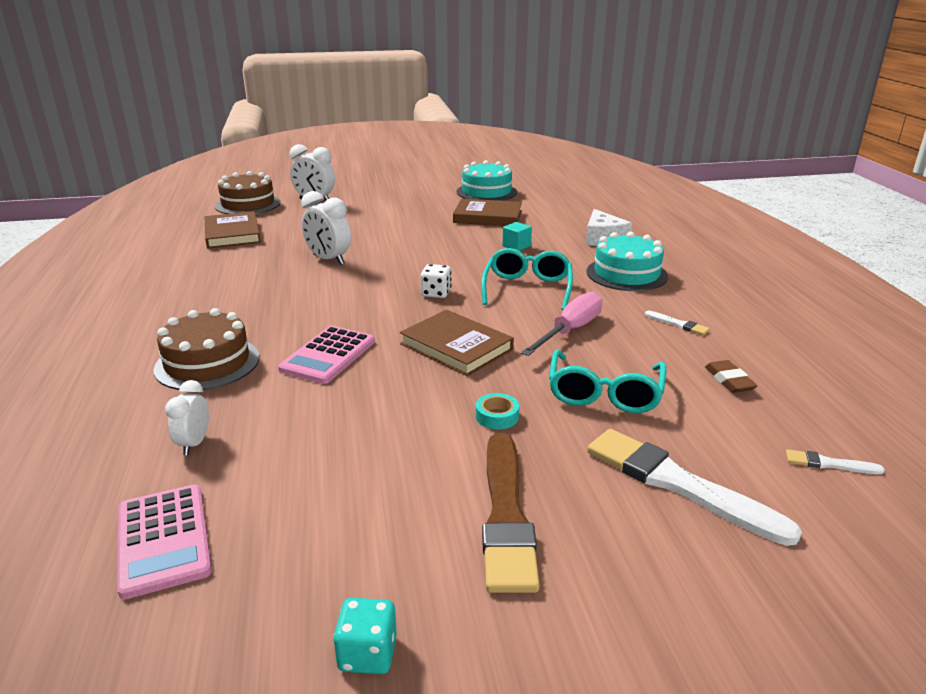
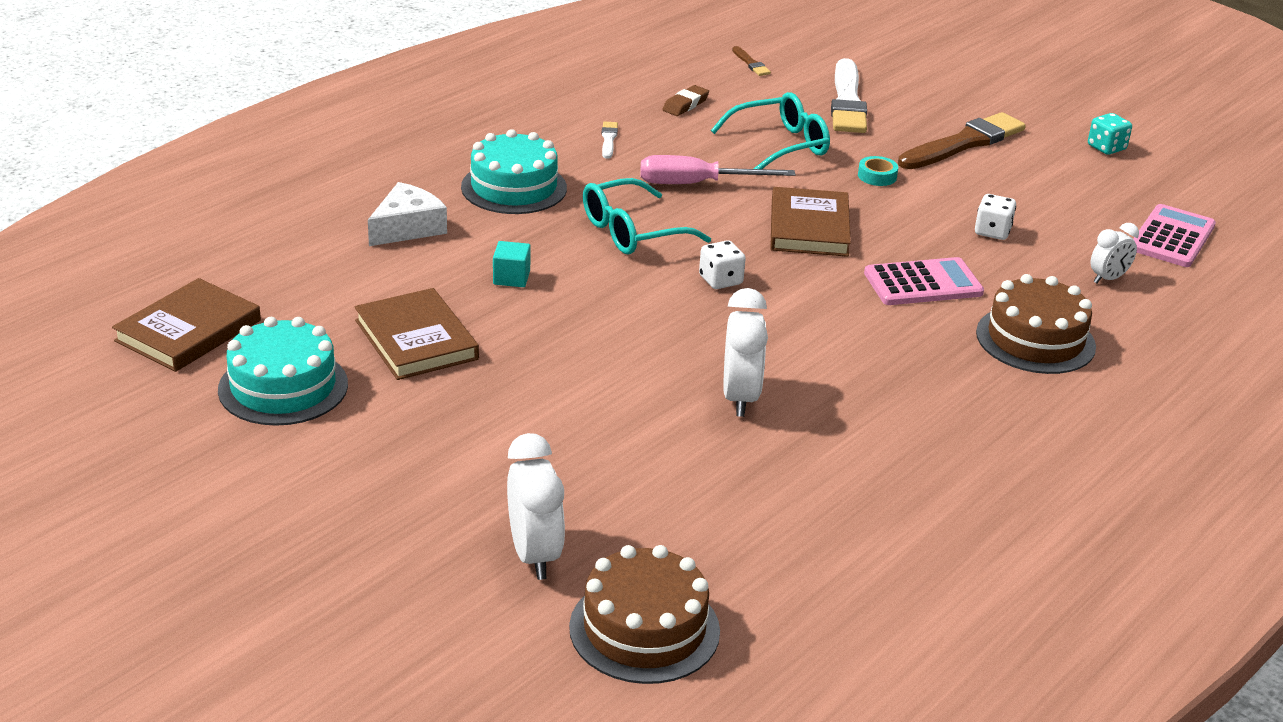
camera: 130 degrees left, 5 degrees up
(232, 234) = (779, 546): brown book -> brown book (188, 331)
(338, 426) = (992, 231): none -> white dice
(829, 464) = (750, 63): white brush -> brown brush

